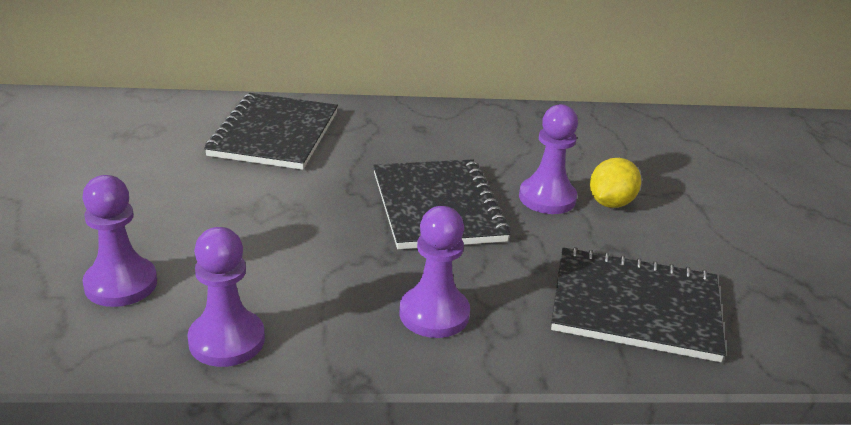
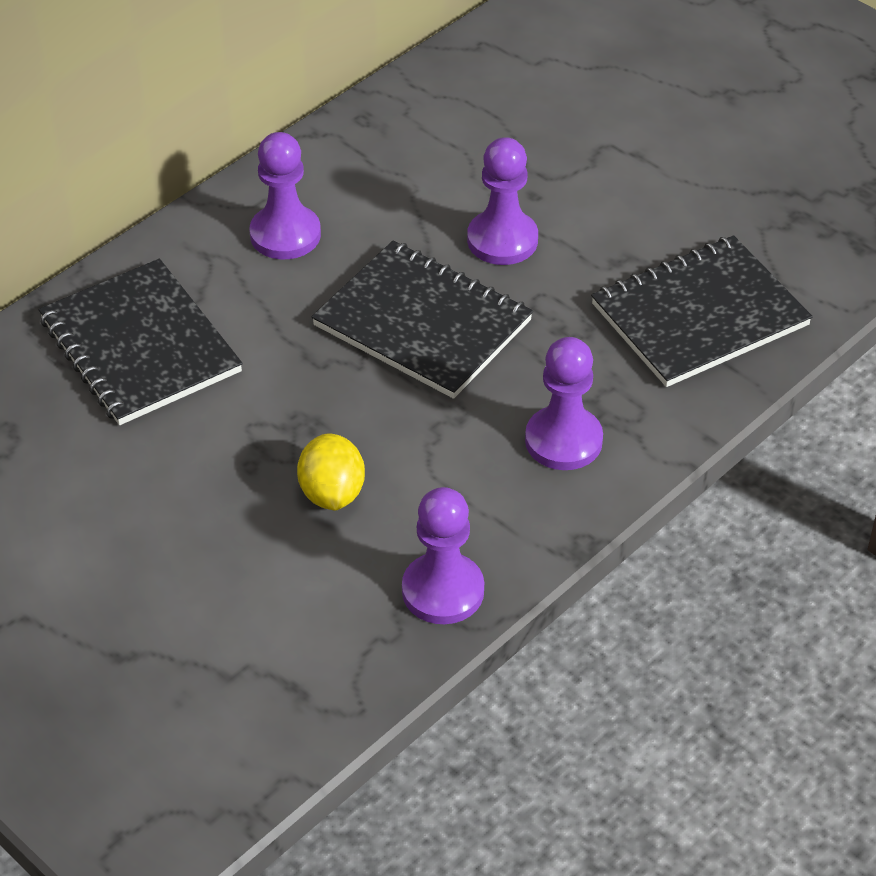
camera: 40 degrees left, 15 degrees up
(121, 284) = (276, 615): purple pawn -> purple pawn (285, 235)
(610, 203) = (561, 206): yellow lemon -> yellow lemon (332, 493)

